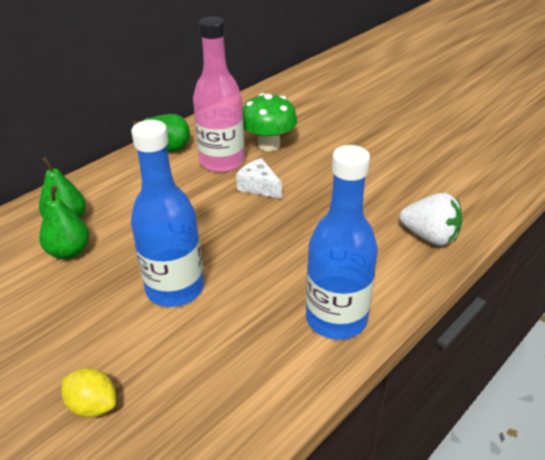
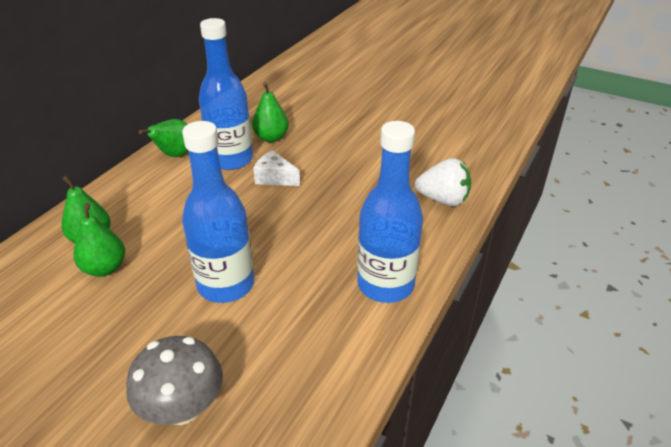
camera: 15 degrees left, 0 degrees up
(93, 405) = (183, 408): yellow lemon -> grey mushroom
(222, 161) = (231, 159): pink bottle -> blue bottle
(269, 145) = (271, 138): green mushroom -> green pear

